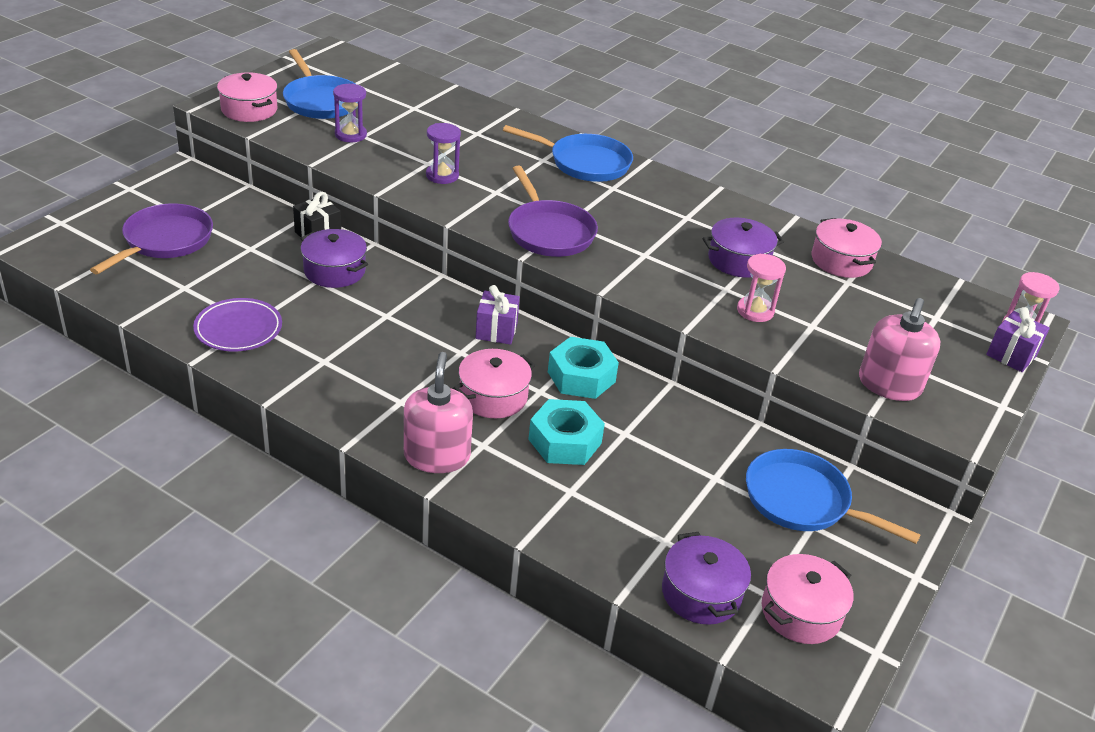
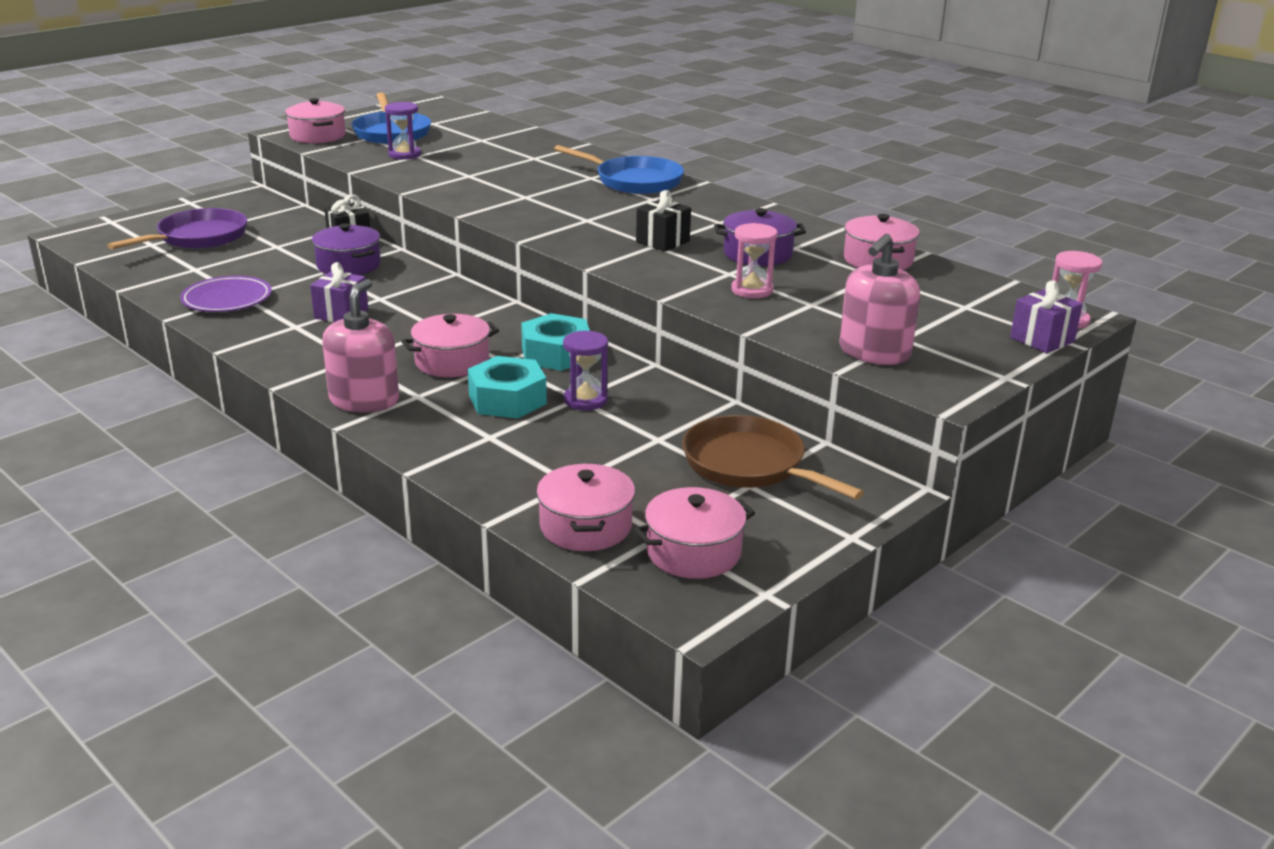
camera: 15 degrees right, 10 degrees down
(442, 175) = (477, 184): purple hourglass -> purple hourglass (585, 400)
(496, 331) = (486, 315): purple gift -> purple gift (341, 314)
(549, 232) = (561, 225): purple pan -> none
(649, 249) = (662, 242): none -> black gift
(701, 593) = (585, 526): purple pot -> pink pot
(803, 501) = (750, 465): blue pan -> brown pan

